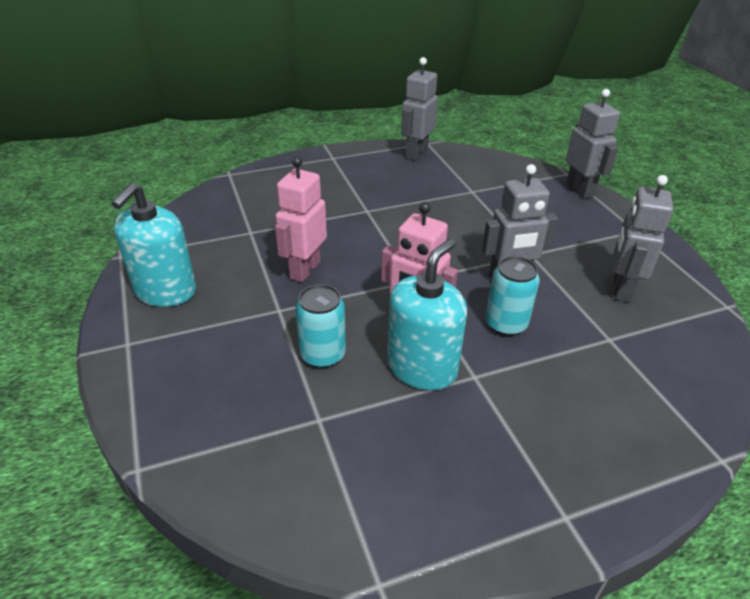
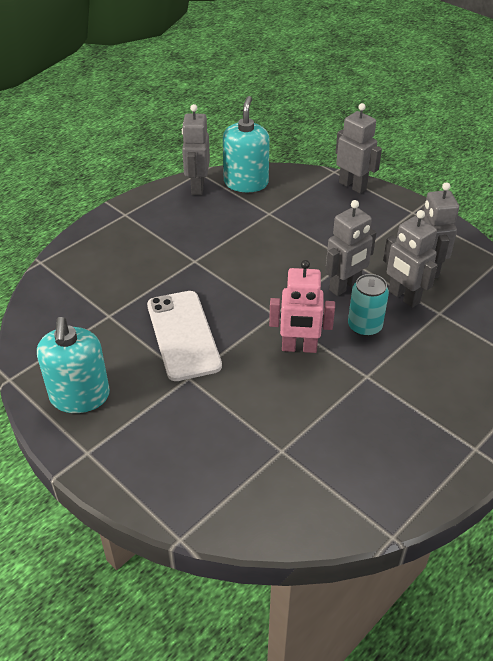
camera: 25 degrees left, 5 degrees up
(304, 270) = (183, 335): pink robot -> white phone
(323, 355) = (250, 401): turquoise can -> none
(422, 368) = (327, 383): turquoise soap dispenser -> turquoise soap dispenser (246, 183)
(573, 309) = (403, 297): none -> grey robot

